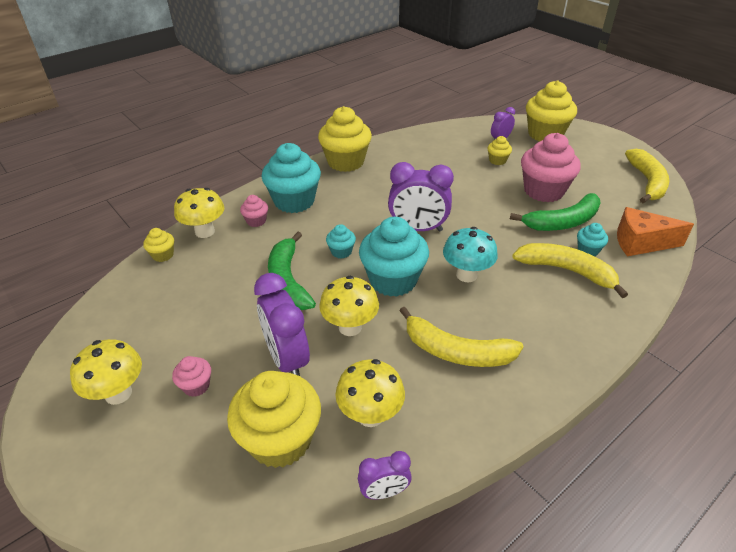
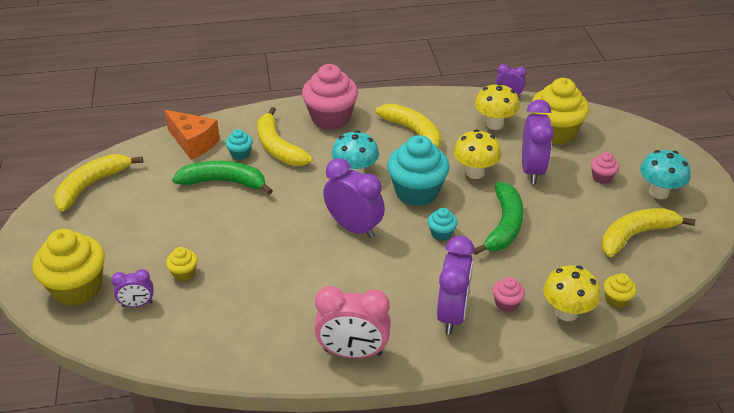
camera: 150 degrees left, 0 degrees up
(118, 393) = (659, 192): yellow mushroom -> turquoise mushroom
(147, 323) = (635, 235): none -> yellow banana
(294, 201) = (452, 314): turquoise cupcake -> purple clock
(346, 162) = (353, 352): yellow cupcake -> pink clock
(543, 191) = (194, 217): pink cupcake -> pink cupcake (331, 118)

